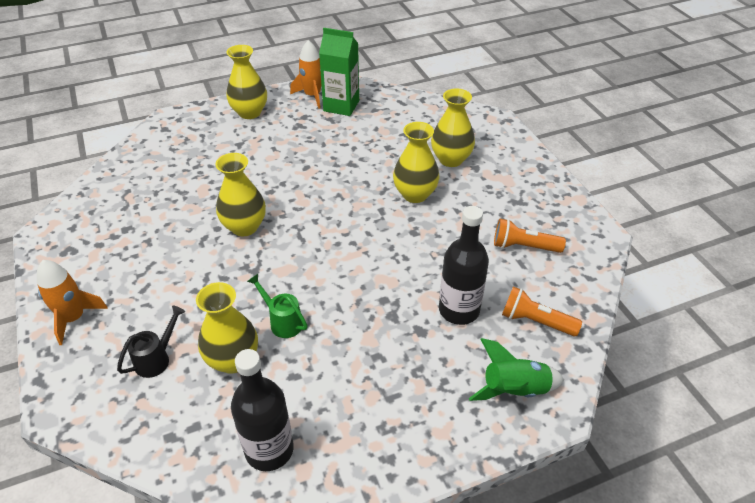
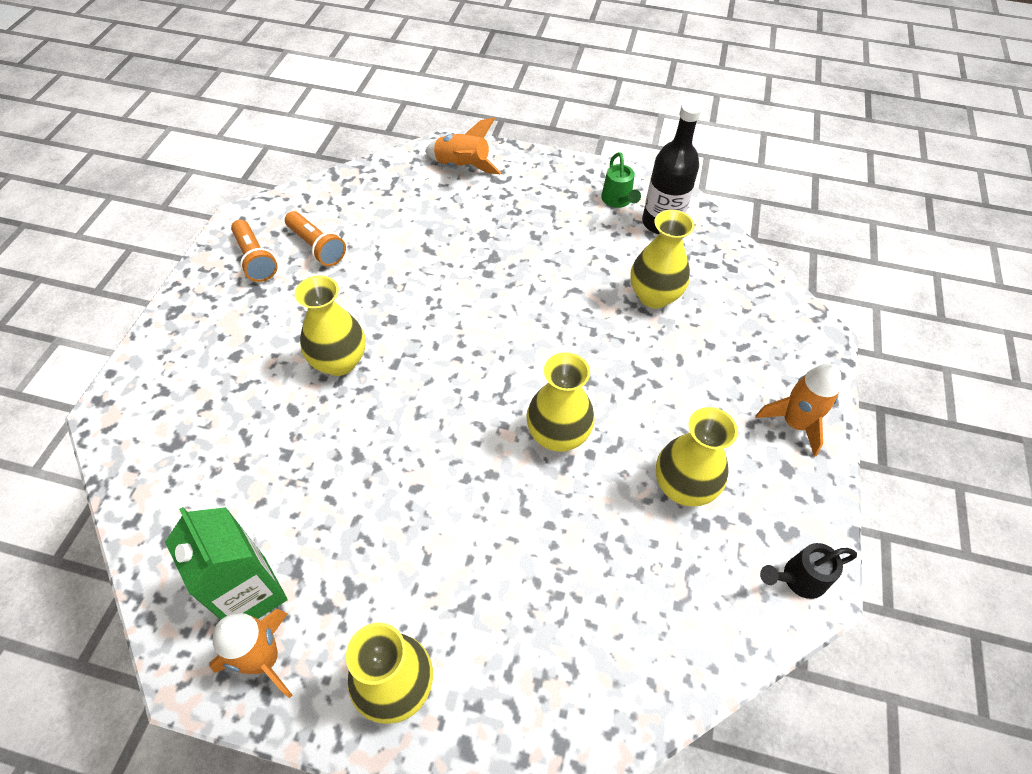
camera: 145 degrees left, 10 degrees up
(156, 359) = (721, 334): black watering can -> black watering can (798, 579)
(282, 321) = (590, 304): green watering can -> green watering can (618, 201)
(451, 159) = (243, 384): yellow vase -> yellow vase (683, 487)
(459, 310) = (437, 231): black bottle -> none
(514, 390) = (462, 167): green rocket -> orange rocket
(535, 321) = (391, 193): orange flashlight -> orange flashlight (255, 259)

